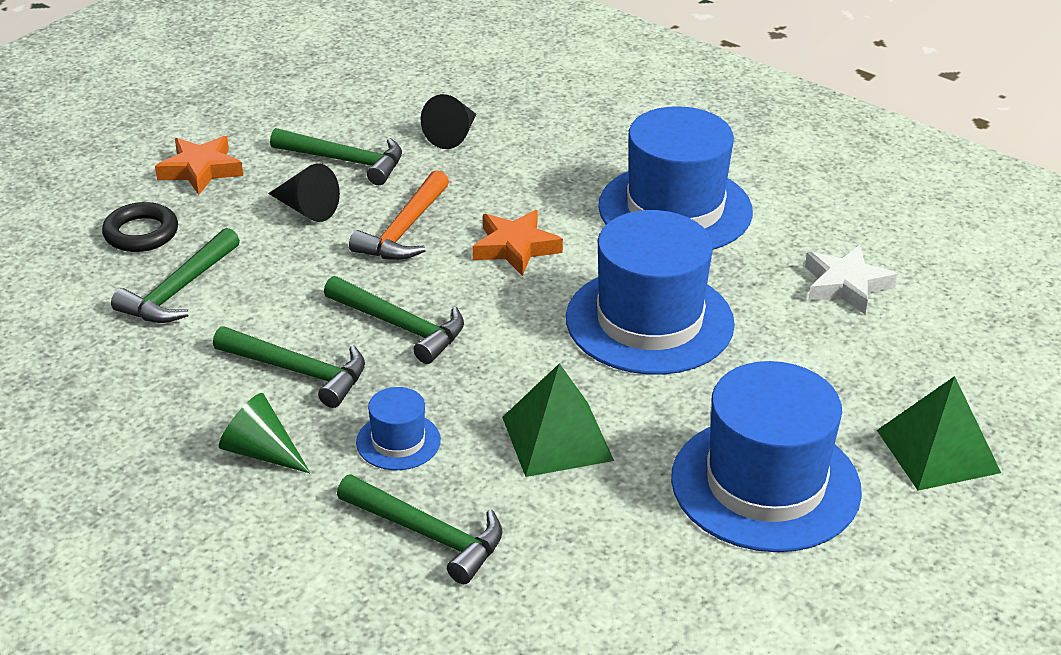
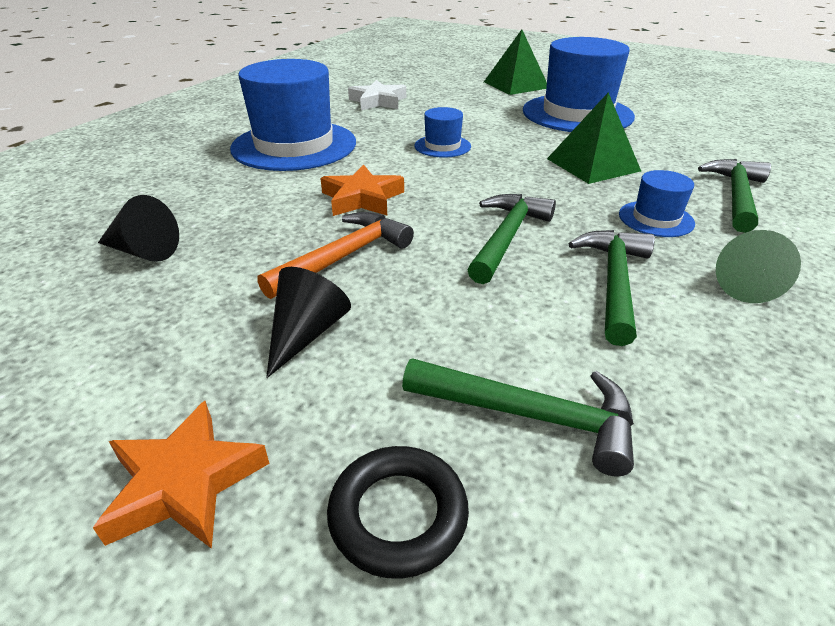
camera: 100 degrees left, 0 degrees up
(346, 161) = (187, 320): green hammer -> none
(404, 230) = (344, 257): orange hammer -> orange hammer turned 60 degrees counterclockwise
(649, 321) = (442, 146): blue hat -> blue hat, size x0.46

